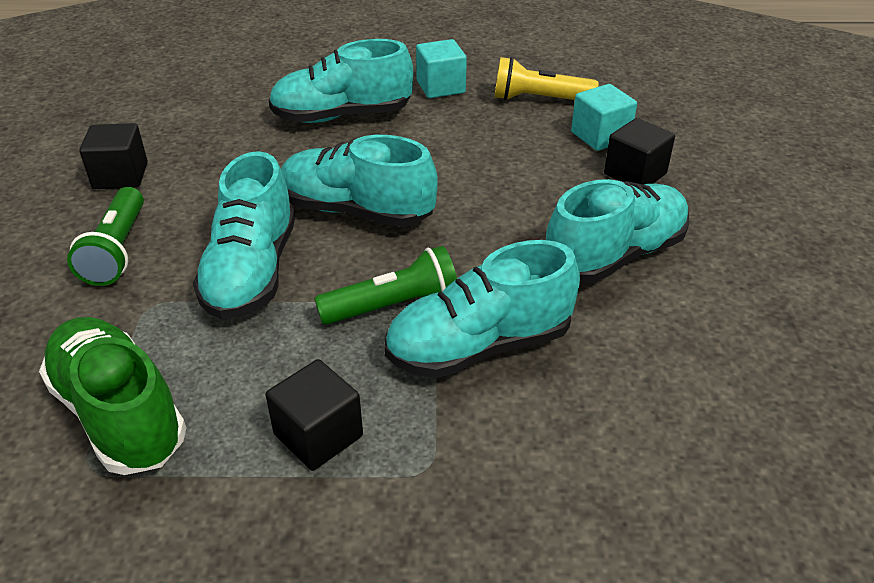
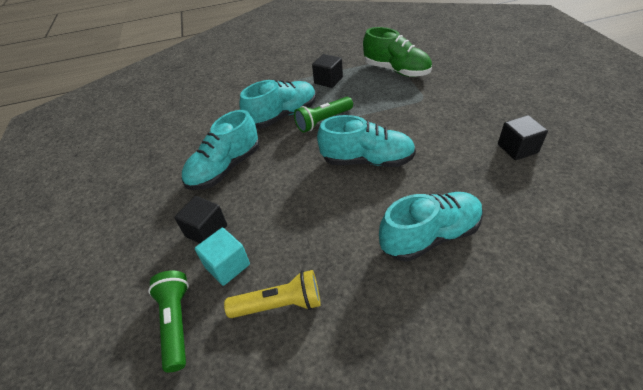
camera: 170 degrees right, 5 degrees up
(117, 250) = (464, 113): green flashlight -> green flashlight (177, 322)
(252, 272) = (394, 119): turquoise shoe -> none
(440, 87) = (372, 300): turquoise cube -> none

